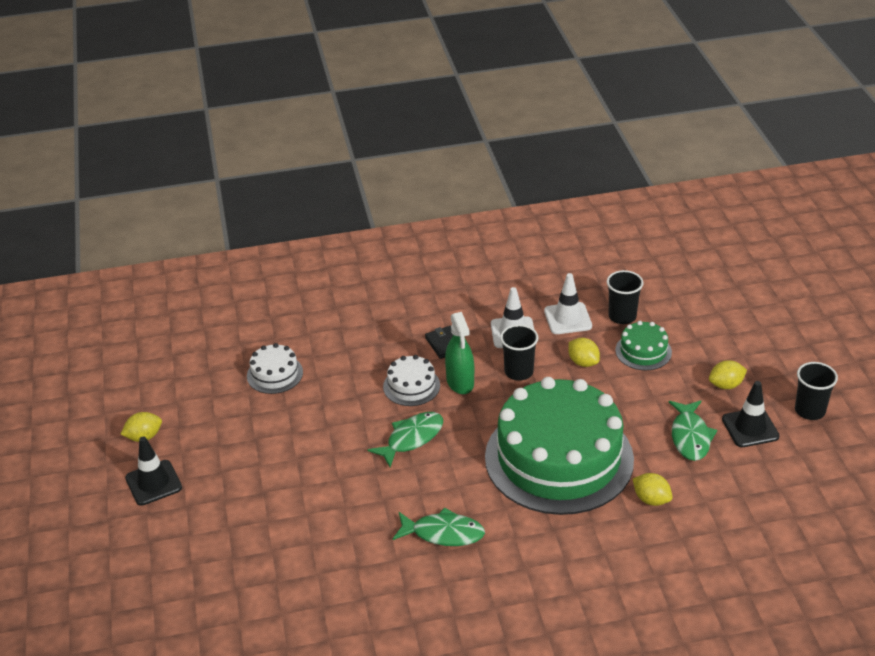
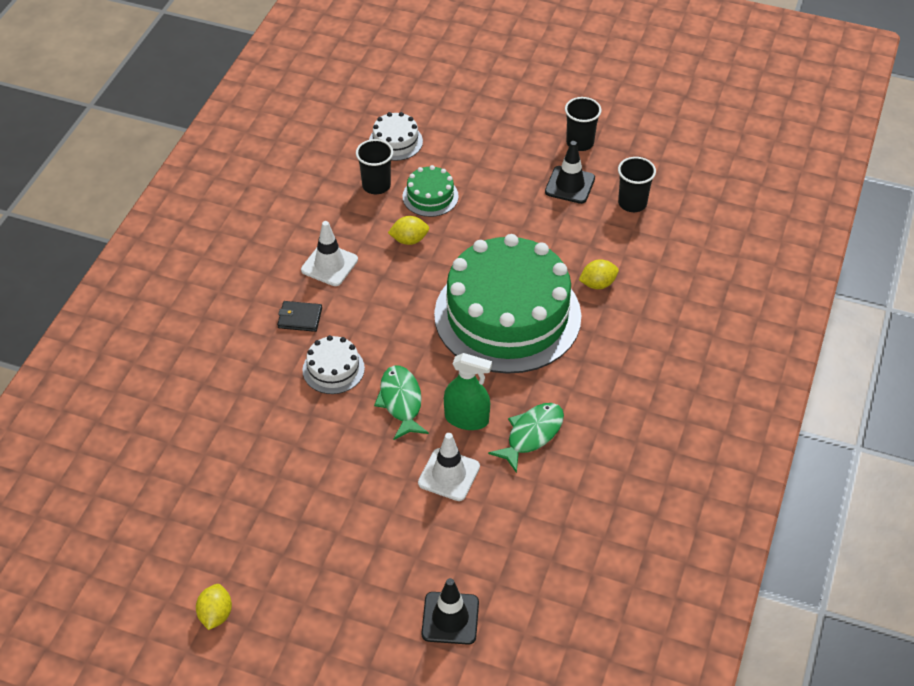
camera: 60 degrees left, 10 degrees up
(153, 483) = (290, 632): black traffic cone -> black traffic cone (450, 618)
(275, 374) = (221, 465): white cake -> white cake (395, 141)
(460, 382) = (359, 333): green spray bottle -> green spray bottle (466, 419)
(518, 372) = (382, 287): black cup -> black cup (632, 203)
(568, 318) = (346, 220): white traffic cone -> white traffic cone (449, 475)
(690, 436) = (550, 224): green fish -> none
(726, 385) = (512, 171): yellow lemon -> none

